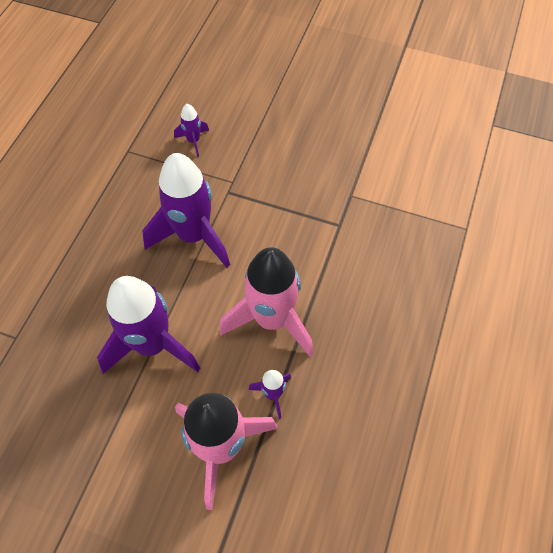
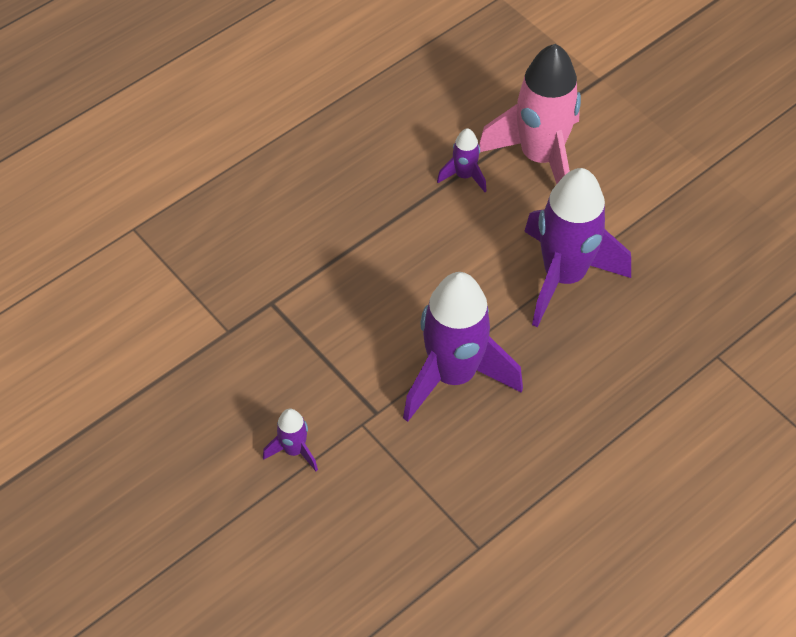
camera: 150 degrees left, 5 degrees down
(193, 141) = (376, 515): purple rocket -> purple rocket (294, 450)
(271, 319) = (421, 240): pink rocket -> none

